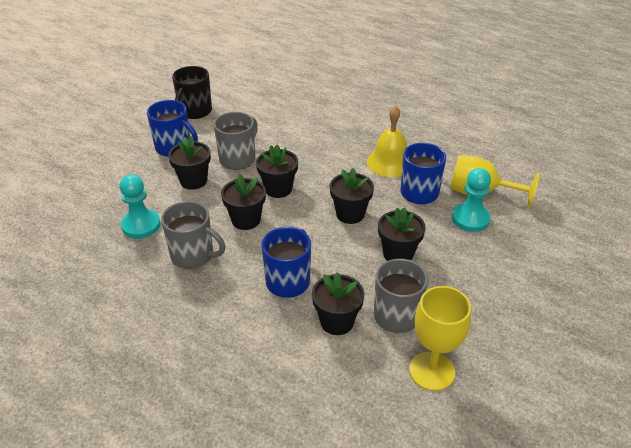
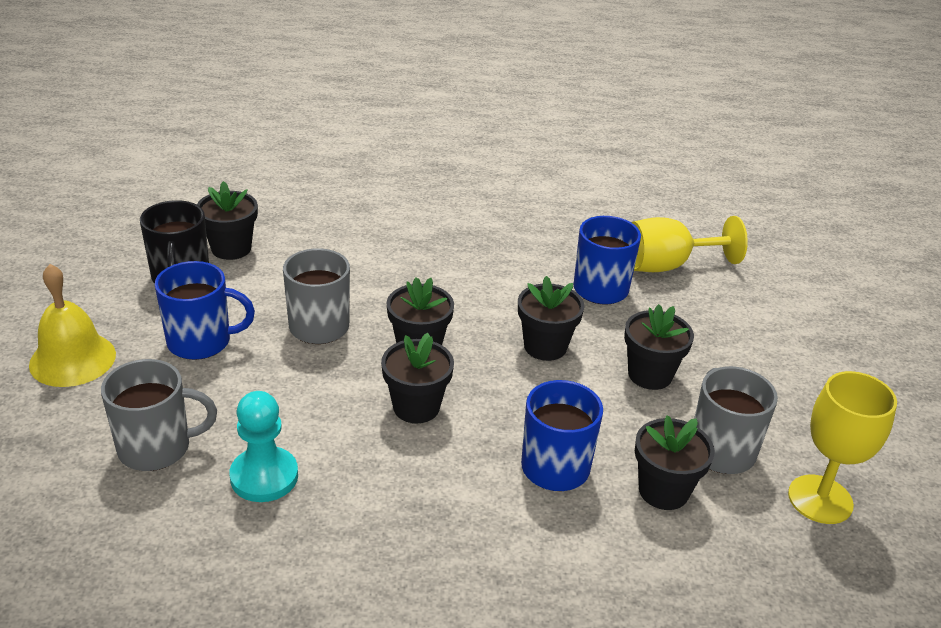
camera: 35 degrees left, 5 degrees down
(193, 181) = (282, 380): black flower pot -> black flower pot (231, 248)
(193, 255) = (390, 487): grey mug -> grey mug (156, 448)
(390, 162) = (528, 262): yellow bell -> yellow bell (72, 359)
(470, 218) = (686, 300): turquoise pawn -> none

